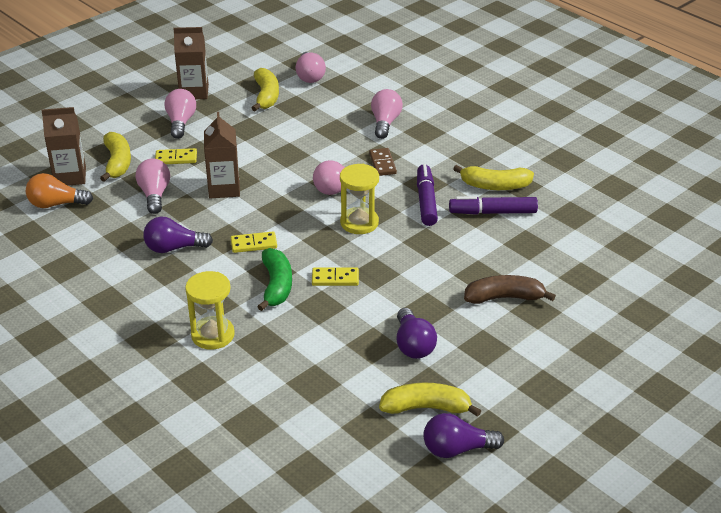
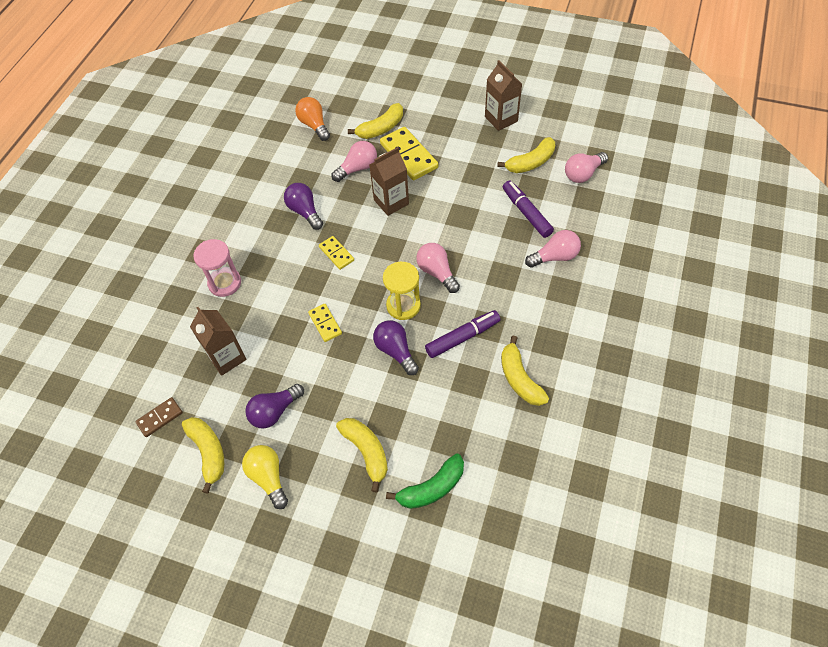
camera: 65 degrees right, 20 degrees up
(70, 177) = (348, 114): brown carton -> brown carton (227, 357)
(176, 158) = (409, 155): yellow domino -> yellow domino, size x1.82
(181, 122) = (455, 133): pink light bulb -> none
(213, 335) = (225, 283): yellow hourglass -> pink hourglass
(276, 285) = (297, 292): green banana -> green banana (432, 488)
(382, 164) = (494, 283): brown domino -> brown domino (160, 418)
(456, 449) = (173, 493): purple light bulb -> purple light bulb (395, 351)
(487, 371) = (268, 477): none -> yellow light bulb
(493, 212) = (479, 394): purple marker -> purple marker (526, 213)
(504, 297) = (366, 452): brown banana -> yellow banana

